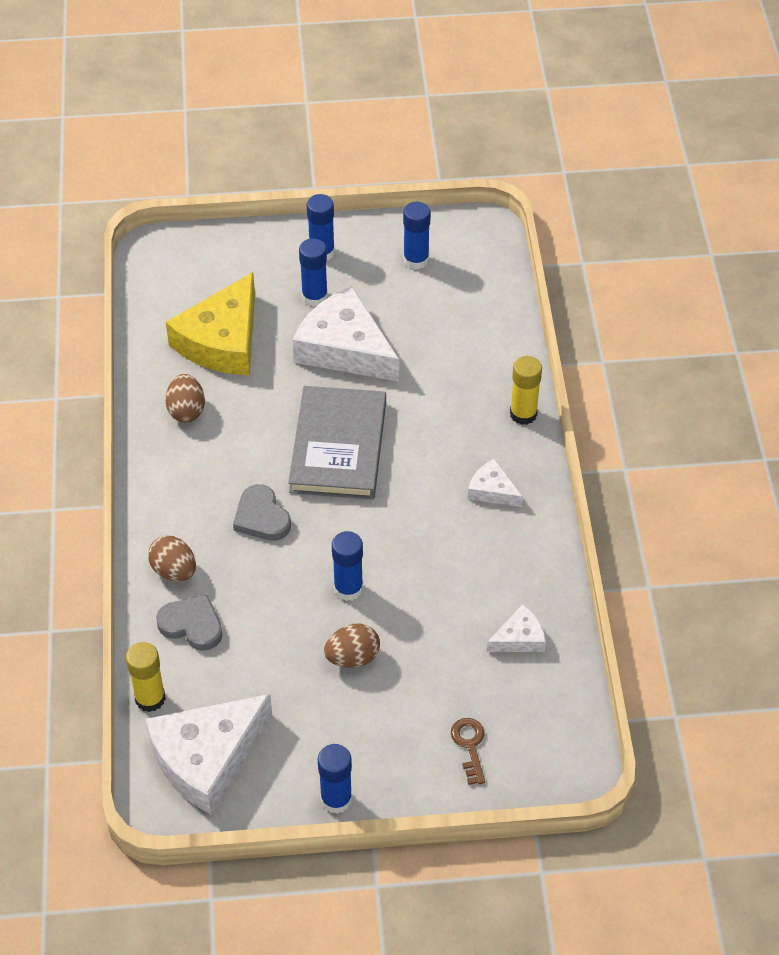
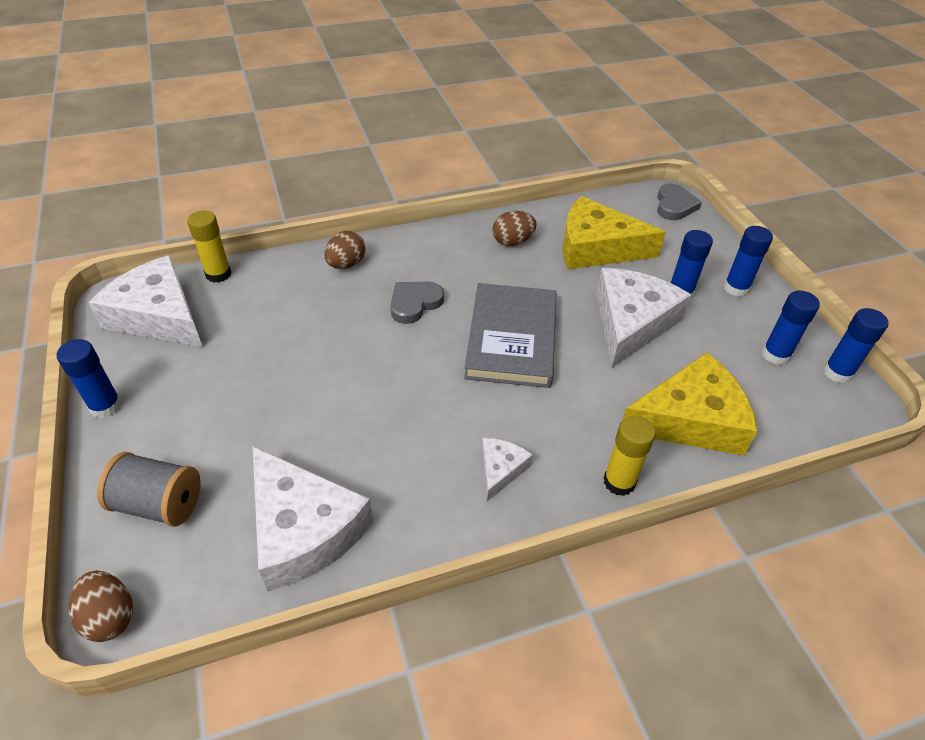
camera: 75 degrees right, 5 degrees down
(192, 625) = (293, 284): grey heart -> grey heart (674, 205)
(338, 447) = (511, 338): grey book -> grey book turned 75 degrees counterclockwise
(348, 588) = (347, 374): blue glue stick -> blue glue stick (837, 373)
(352, 657) = (267, 391): brown egg -> brown egg (110, 617)
(469, 746) = (159, 504): brown key -> grey spool
(472, 346) = (690, 419): none -> yellow cheese
(519, 638) = (303, 528): white cheese -> white cheese, size x2.09

